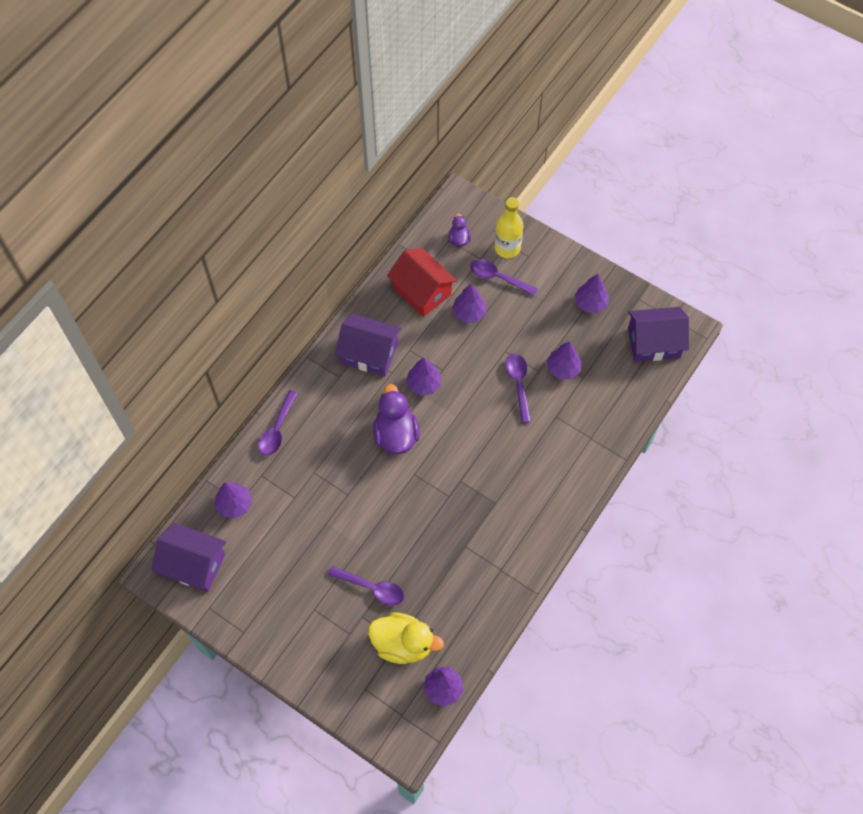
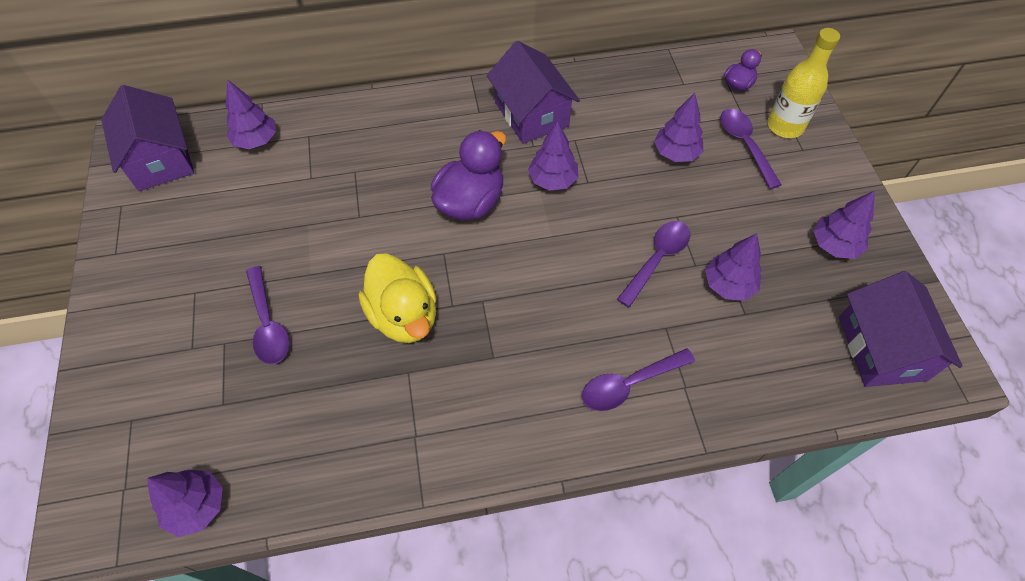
camera: 45 degrees right, 5 degrees down
(277, 429) = (370, 111): purple spoon -> purple spoon (629, 384)
(403, 644) = (223, 412): yellow duck -> yellow duck (404, 316)
(422, 291) = (647, 100): red house -> none
(653, 342) = (881, 348): purple house -> purple house turned 45 degrees clockwise

